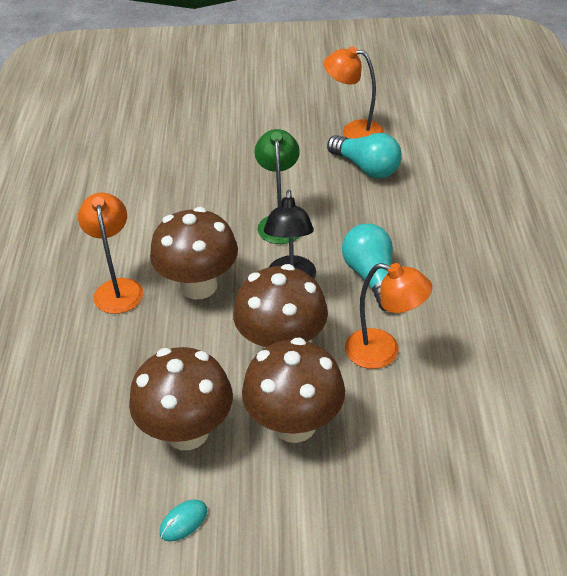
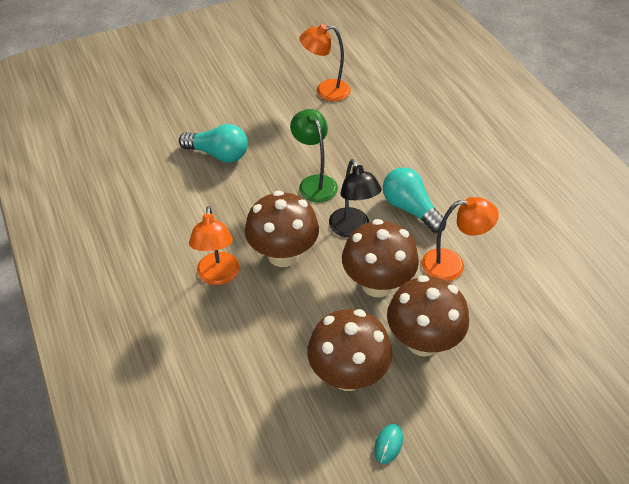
camera: 25 degrees left, 5 degrees up
(118, 288) = (218, 276): orange lamp -> orange lamp turned 150 degrees counterclockwise
(366, 168) = (353, 120): turquoise light bulb -> turquoise light bulb (218, 154)

